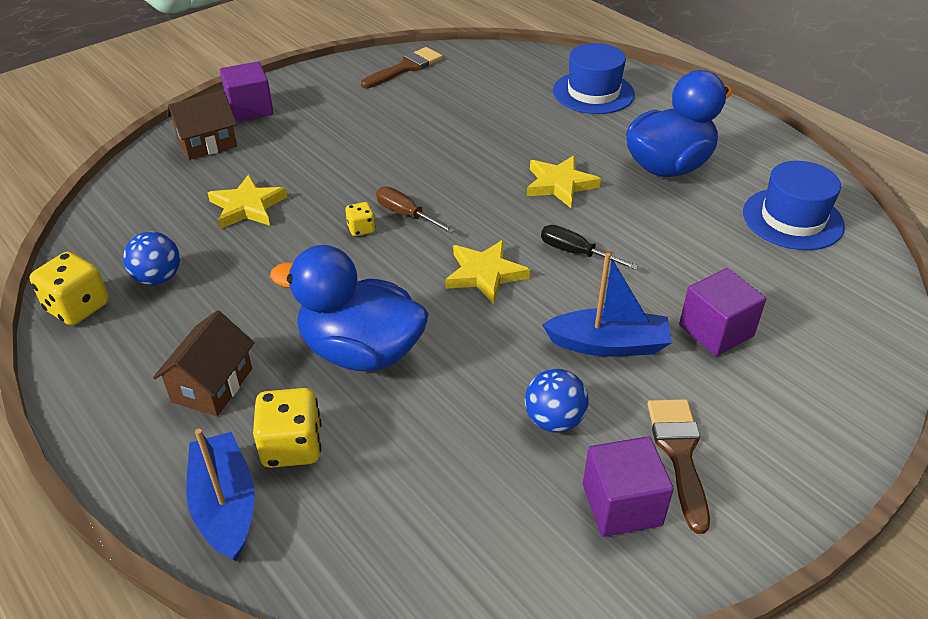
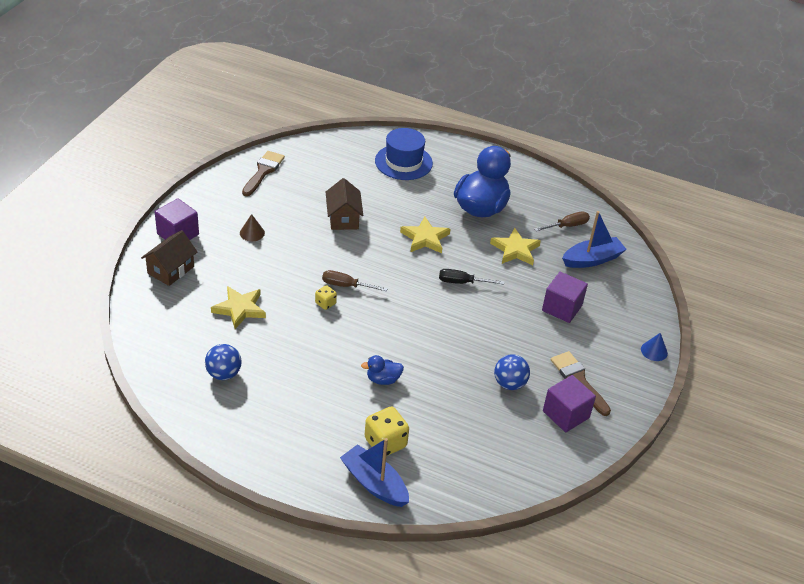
camera: 30 degrees left, 0 degrees up
(78, 307) = (189, 408): yellow dice -> none
(212, 385) = (314, 426): brown house -> brown house (343, 218)
(337, 127) = (252, 233): none -> brown cone
(361, 351) = (383, 379): blue duck -> blue duck, size x0.44
(485, 274) = (419, 311): yellow star -> yellow star (515, 250)
(608, 344) = (512, 333): blue boat -> blue boat (592, 259)
(792, 219) = (567, 226): blue hat -> brown screwdriver
(852, 448) = (654, 351): none -> blue cone

